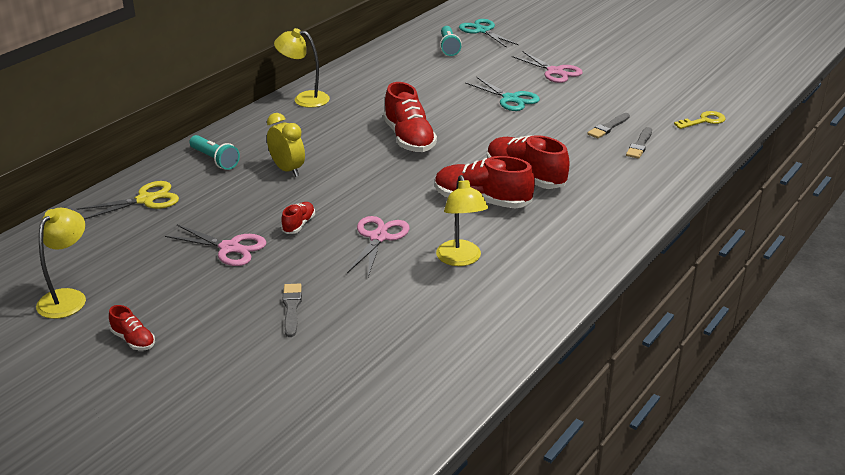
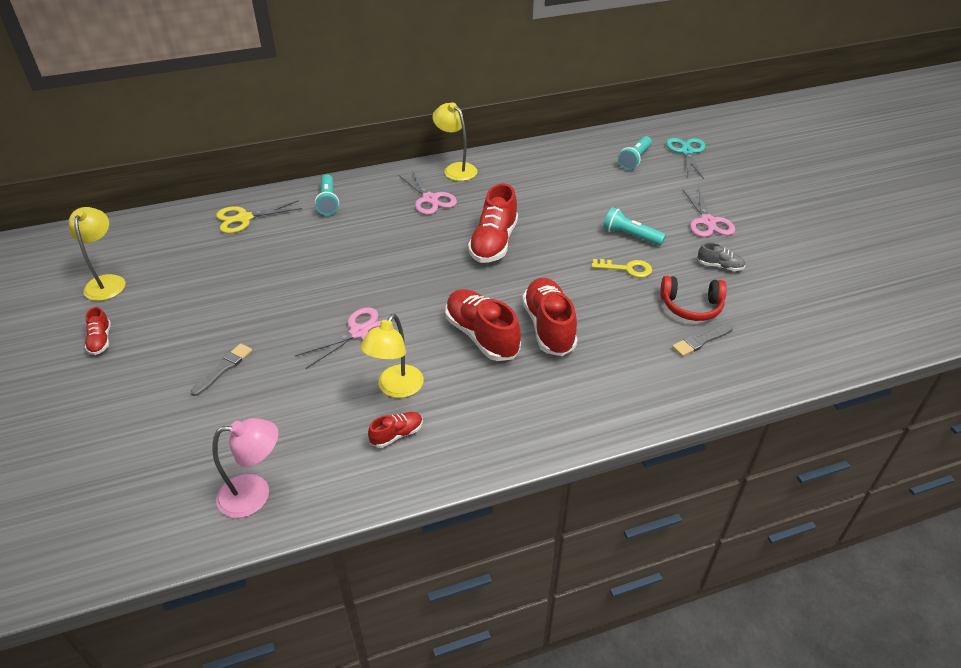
camera: 35 degrees right, 10 degrees up
(68, 298) = (107, 282): yellow lamp -> yellow lamp turned 60 degrees counterclockwise
(145, 200) = (244, 218): yellow scissors -> yellow scissors turned 150 degrees clockwise
(230, 248) = (247, 289): pink scissors -> pink scissors (430, 199)
(287, 170) = (367, 233): yellow clock -> none
(299, 225) = (316, 290): red shoe -> red shoe (397, 435)
(441, 370) = (255, 494): none -> pink lamp
(510, 99) = (630, 236): turquoise scissors -> turquoise flashlight
(597, 96) = (719, 266): none -> grey shoe
(608, 127) = (691, 306): grey brush -> red headphones
(704, 121) = (805, 341): yellow key -> yellow key (627, 269)

